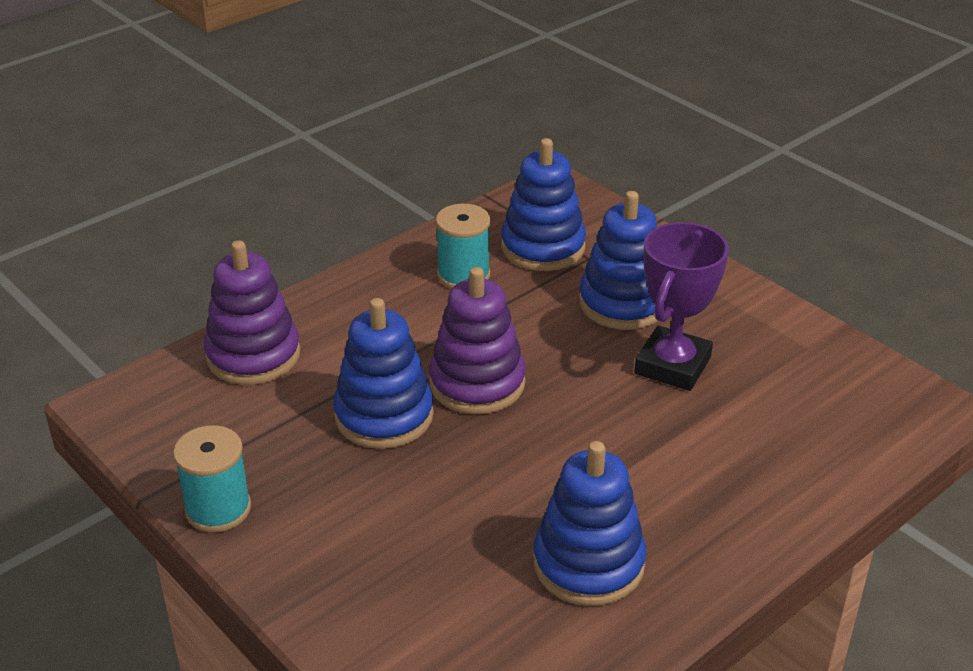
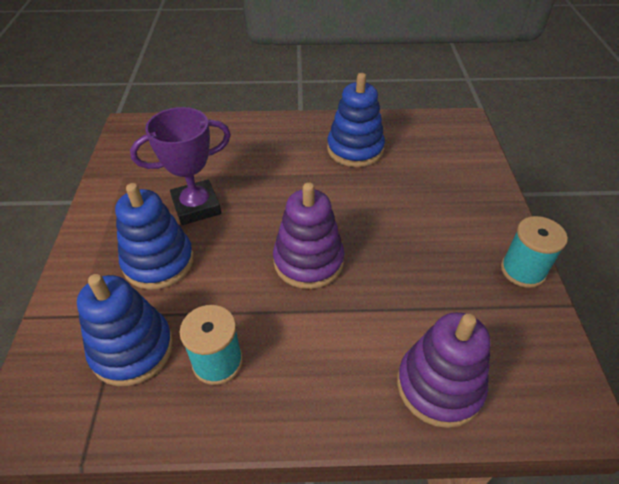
camera: 140 degrees left, 10 degrees up
(384, 416) = (383, 273): blue stacking toy -> none

